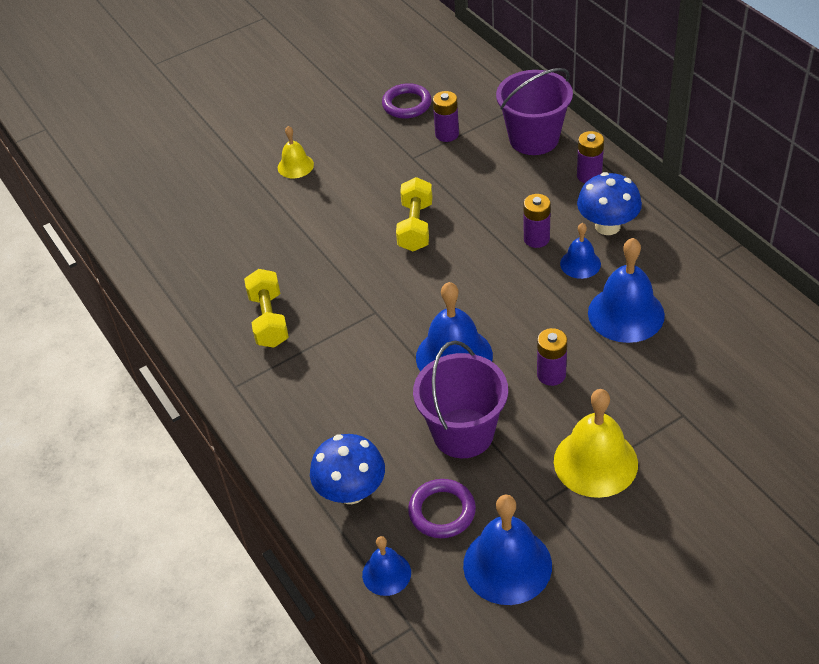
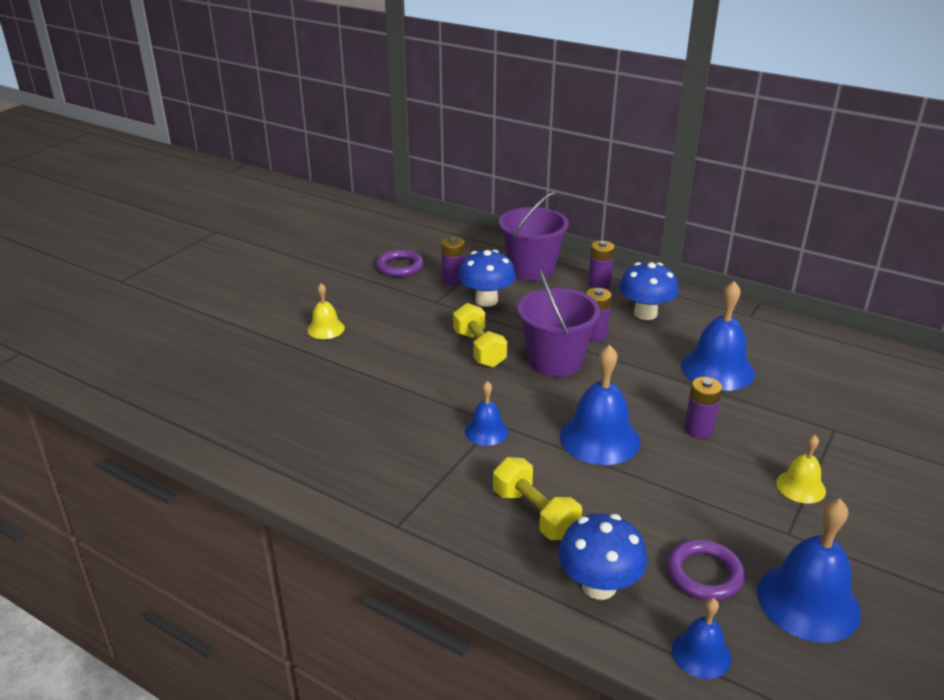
camera: 30 degrees left, 15 degrees down
(269, 320) = (391, 456): yellow dumbbell -> yellow dumbbell (535, 514)
(461, 169) = (486, 300): none -> blue mushroom
(463, 433) = (663, 499): purple bucket -> purple bucket (555, 361)
(580, 263) = (647, 343): blue bell -> blue bell (486, 431)
(595, 462) = (800, 486): yellow bell -> yellow bell, size x0.56

